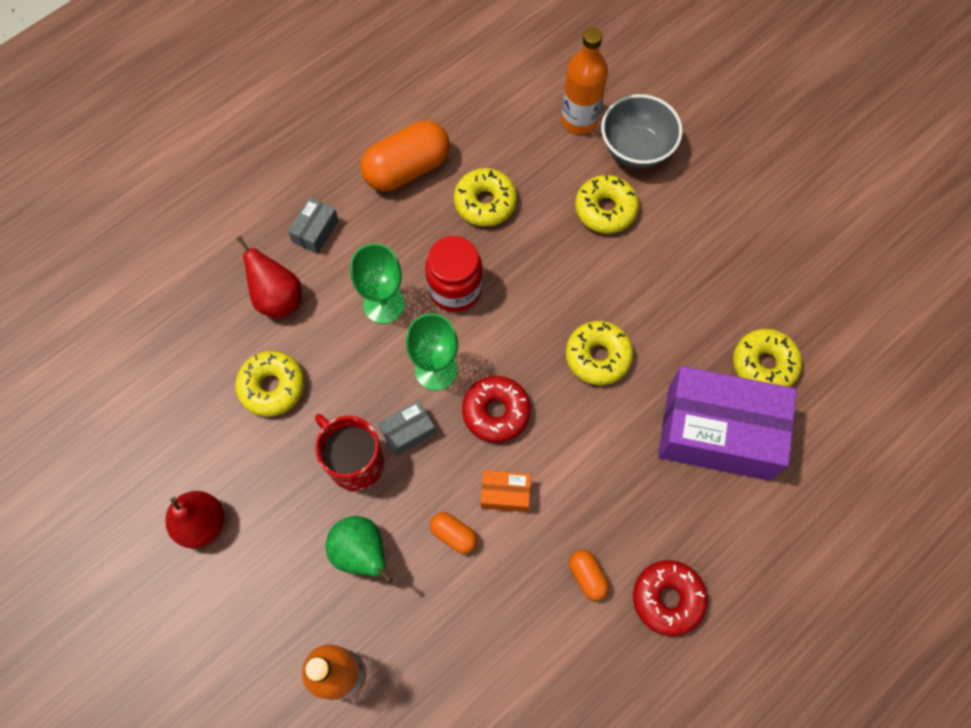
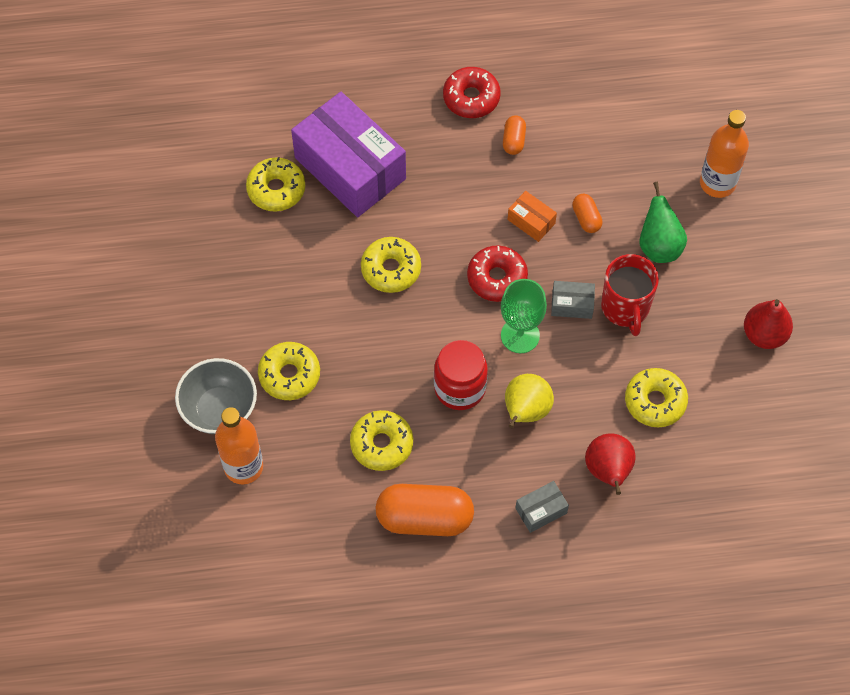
camera: 145 degrees left, 5 degrees down
(384, 304) = (525, 411): green goblet -> yellow pear

